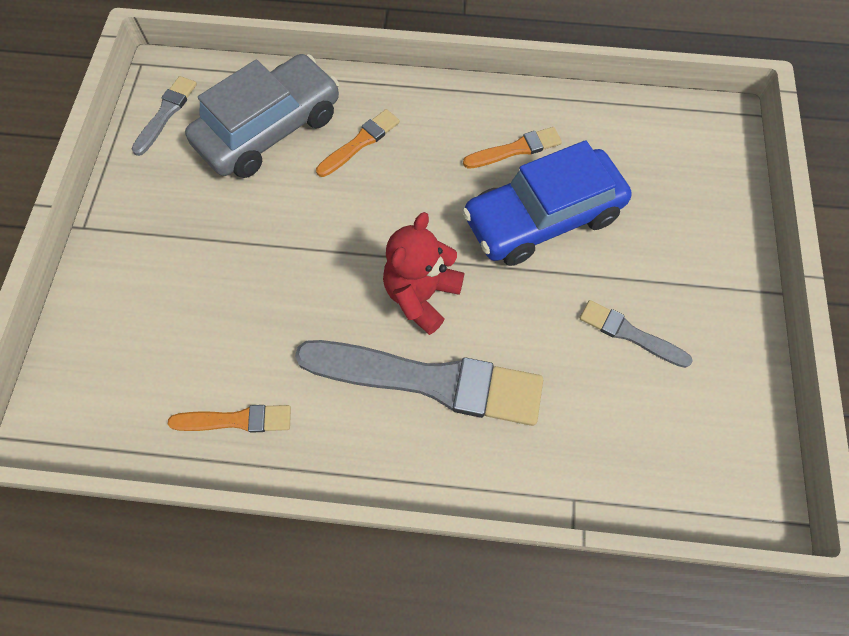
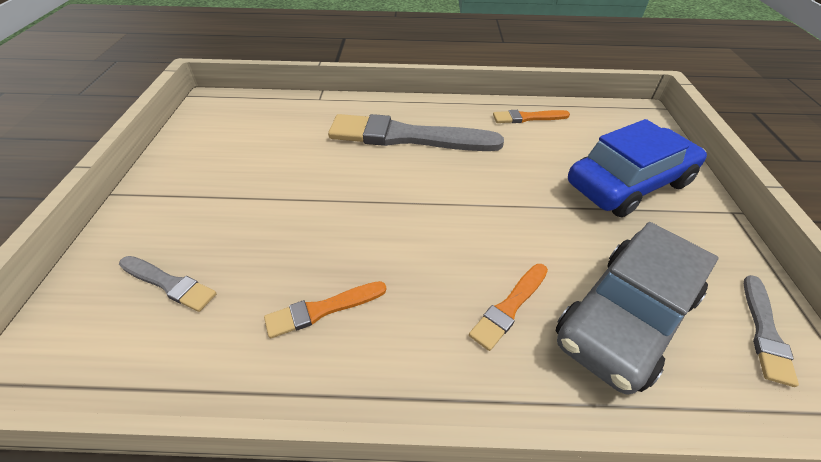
camera: 175 degrees right, 20 degrees down
(421, 295) = (418, 179): red teddy bear -> none
(542, 218) = (306, 239): blue car -> blue car (628, 183)
(630, 334) = (255, 164): grey brush -> grey brush (169, 284)

